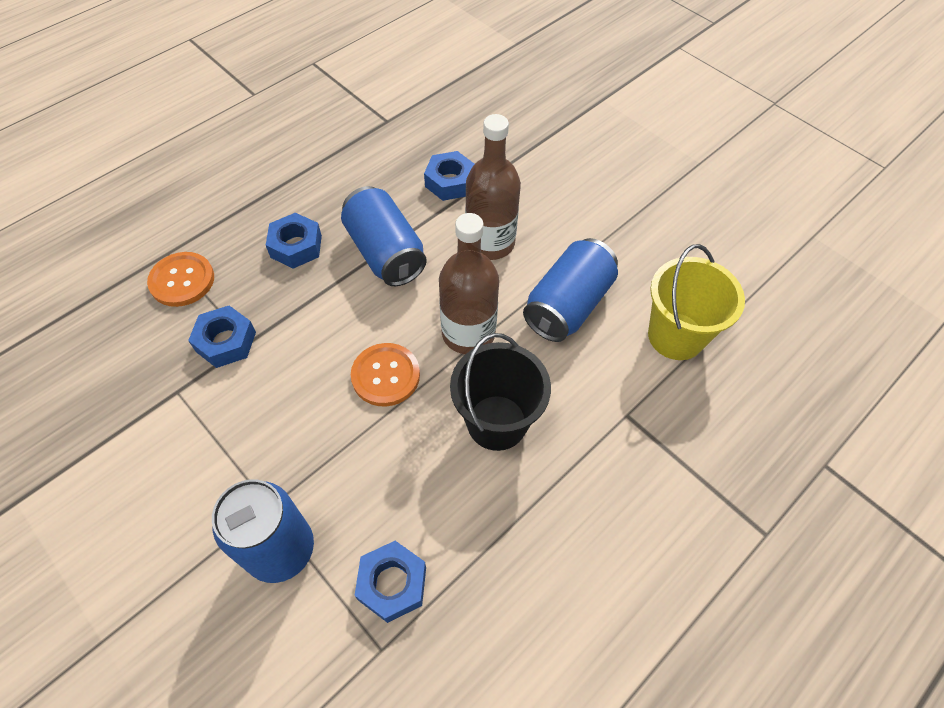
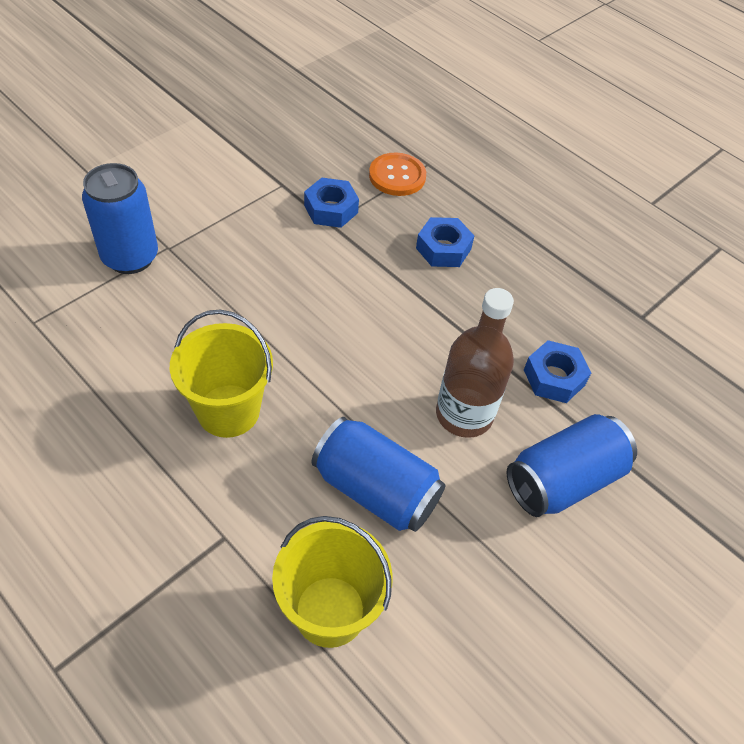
camera: 85 degrees right, 5 degrees down
(385, 253) = (441, 318): blue can -> blue can (563, 480)
(385, 375) = (289, 321): orange button -> none
(392, 584) = (84, 328): blue nut -> none
(468, 333) = (337, 389): brown bottle -> none
(496, 422) = (228, 410): black bucket -> yellow bucket

